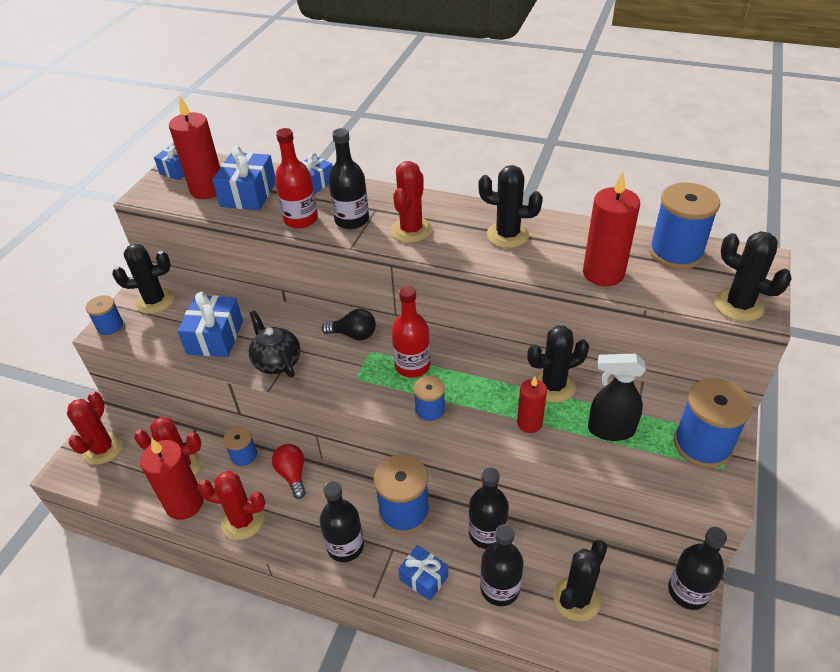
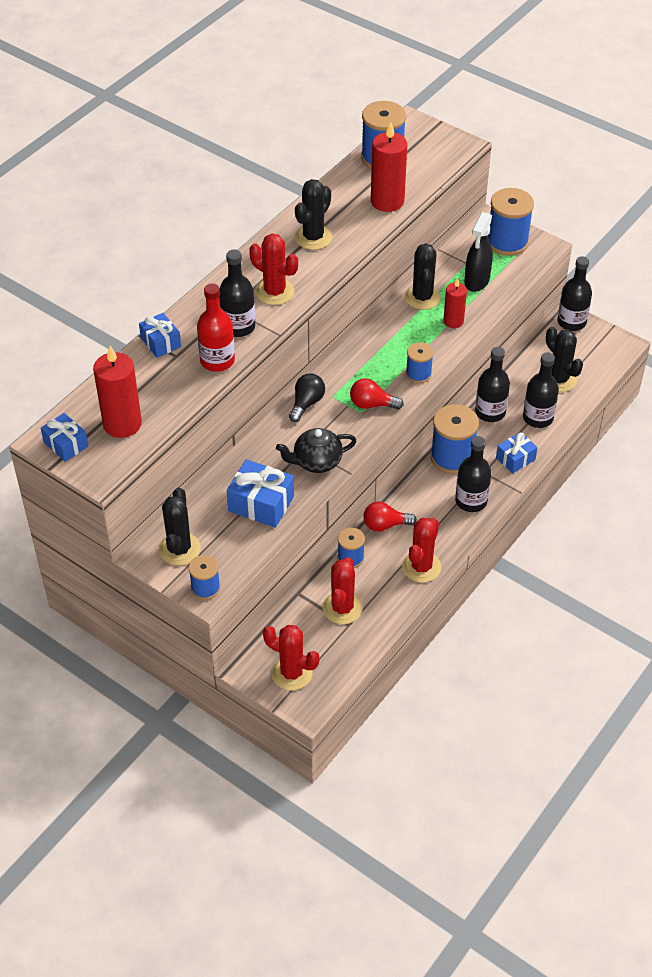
camera: 75 degrees left, 5 degrees up
(184, 503) = (386, 608): red candle -> none
(248, 194) = (150, 393): blue gift -> none
(369, 384) = (372, 404): none -> red light bulb
(412, 366) = (363, 373): red bottle -> none
(739, 305) = (452, 151): black cactus -> none

